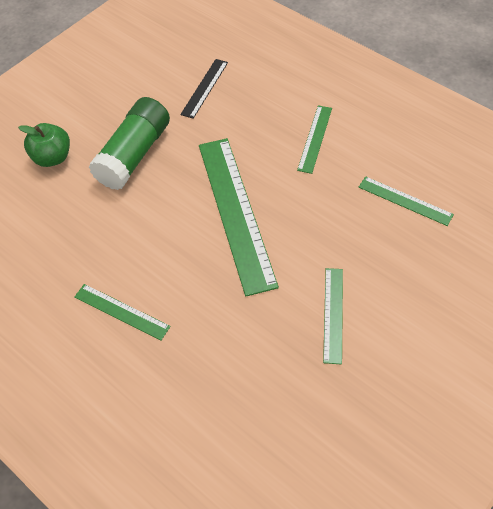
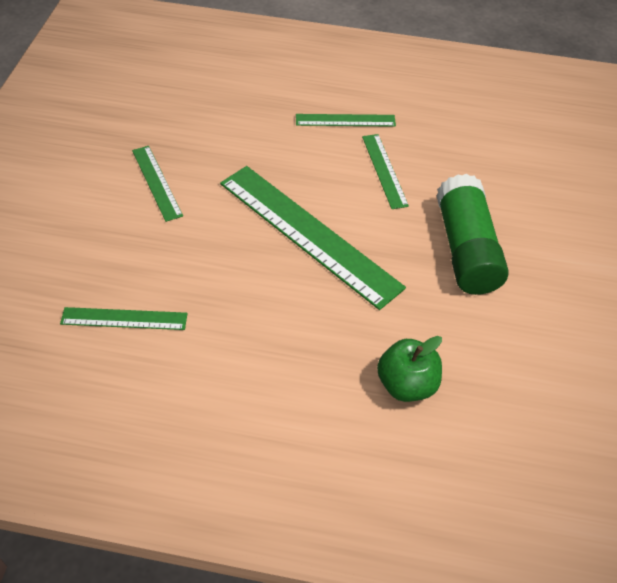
camera: 145 degrees right, 5 degrees down
(53, 158) = (545, 213): green apple -> green apple (406, 385)
(205, 88) = (466, 371): black ruler -> none
(315, 138) = (273, 356): green ruler -> green ruler (384, 170)

